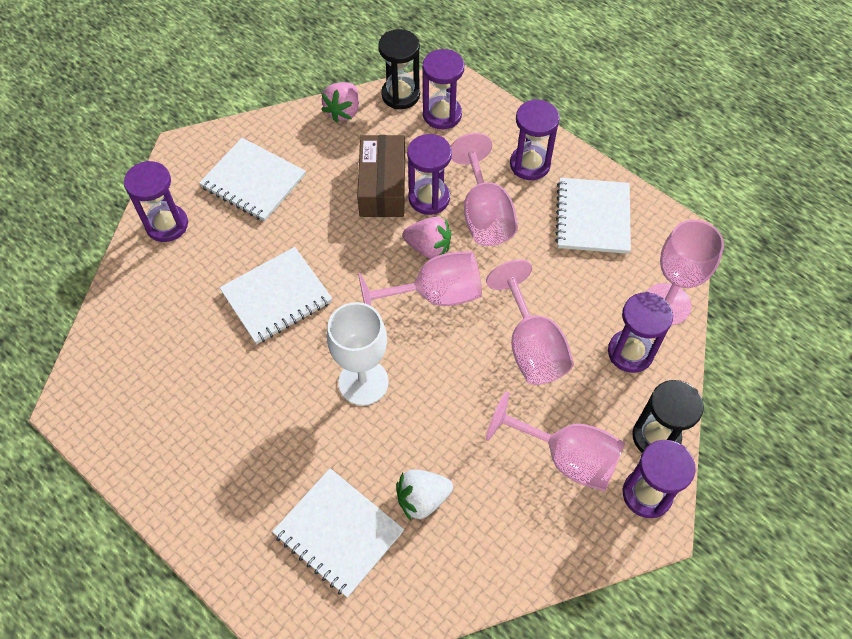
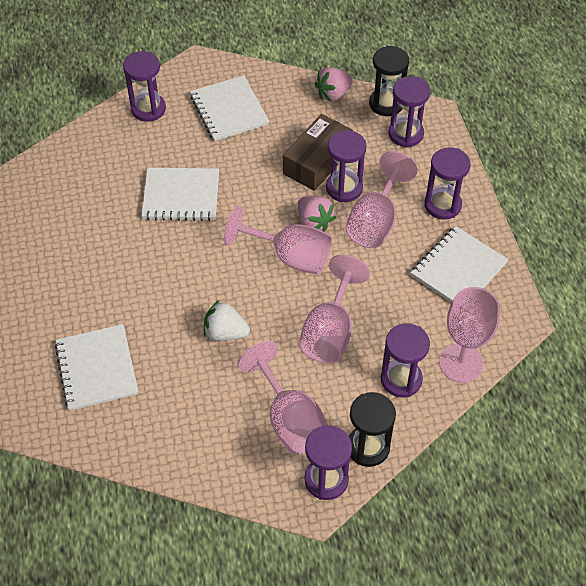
camera: 35 degrees right, 5 degrees down
(363, 382) = (192, 285): white goblet -> none
(422, 499) = (168, 382): white strawberry -> white strawberry (225, 333)

